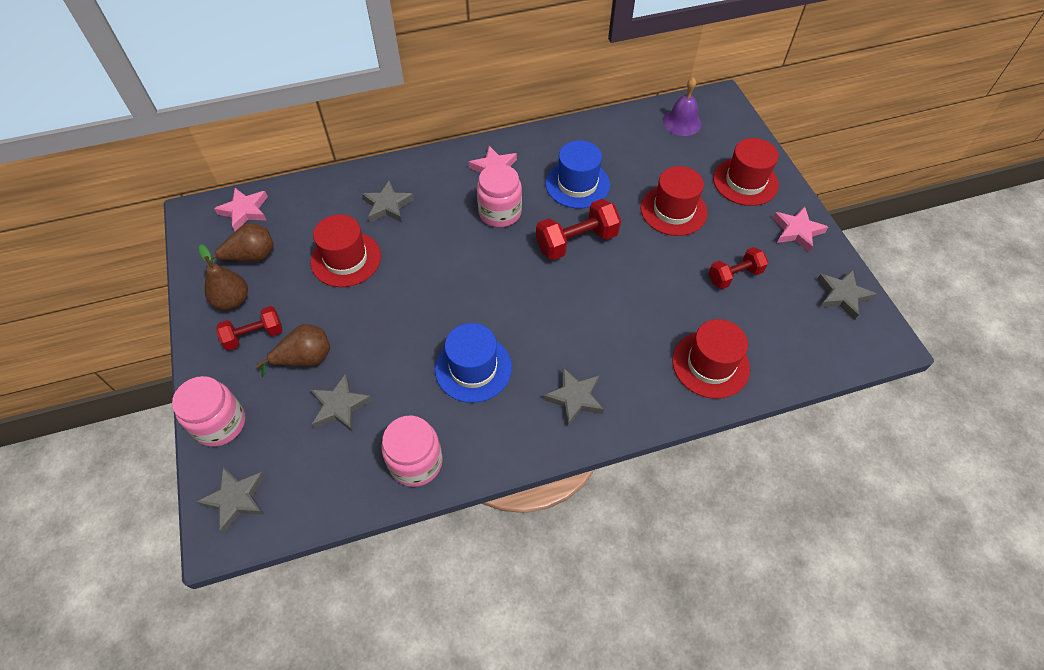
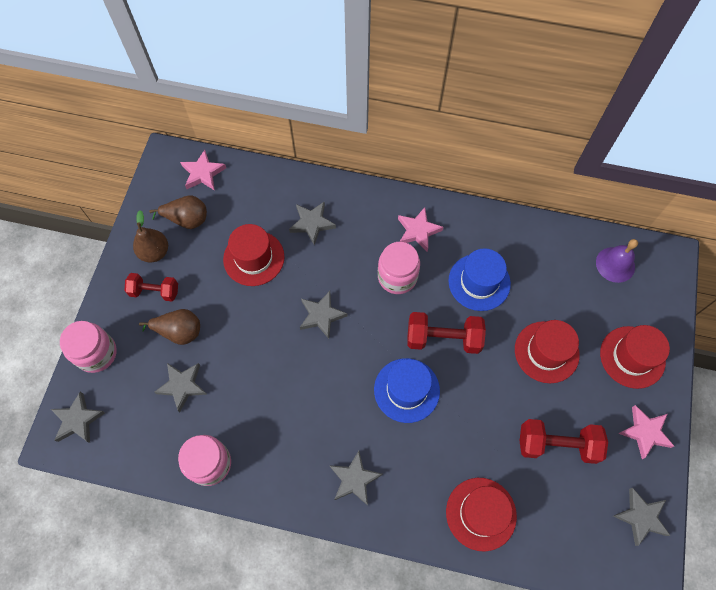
camera: 30 degrees right, 10 degrees up
(448, 276) = (321, 315): none -> grey star
(473, 368) = (294, 409): blue hat -> blue hat (406, 390)
(734, 276) = (557, 444): red dumbbell -> red dumbbell, size x1.50

